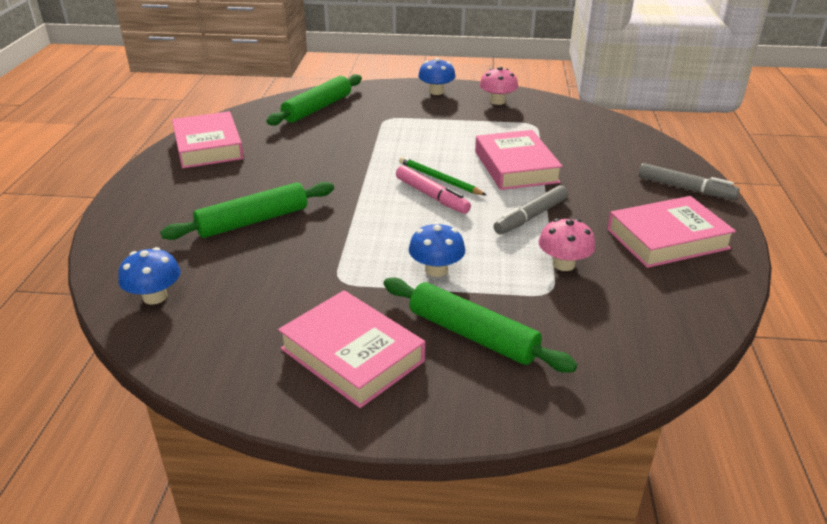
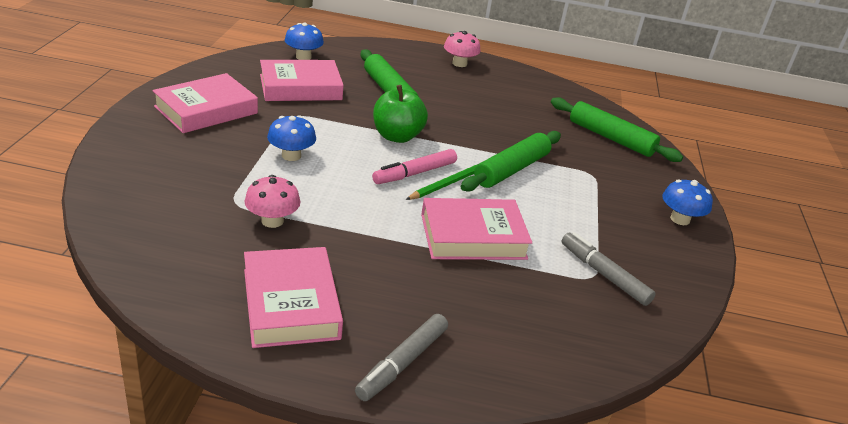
camera: 90 degrees right, 0 degrees up
(208, 146) = (519, 83): pink book -> pink book (300, 87)
(362, 209) = (397, 136): none -> green apple
(472, 335) = (199, 156): green rolling pin -> green rolling pin (511, 169)
(497, 101) = (661, 262): pink mushroom -> pink mushroom (459, 63)
(531, 217) = (362, 222): grey marker -> grey marker (604, 274)

